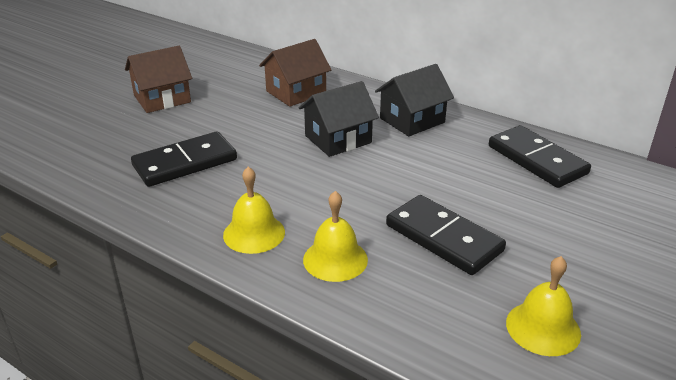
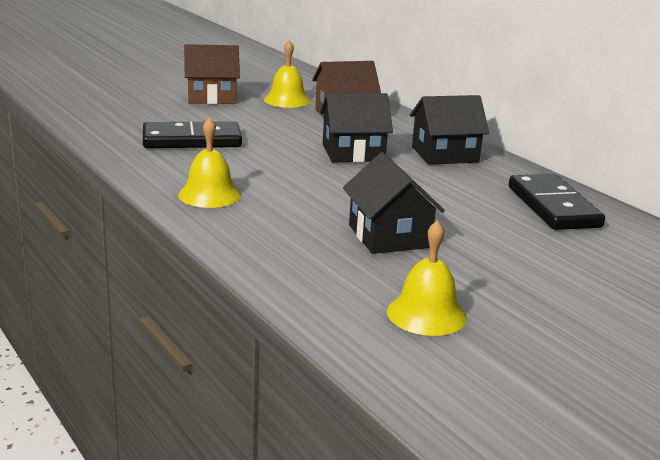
camera: 20 degrees right, 10 degrees down
(335, 259) = (267, 226): yellow bell -> yellow bell (287, 100)
(443, 238) = (389, 236): black domino -> black house

